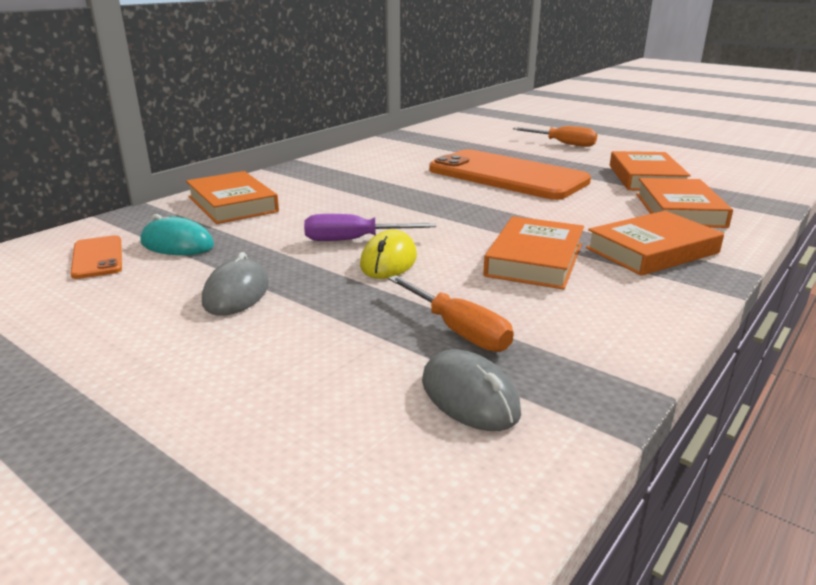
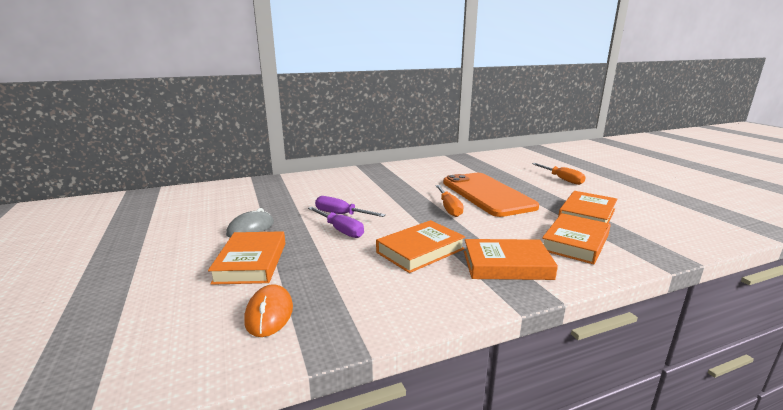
camera: 30 degrees right, 5 degrees down
(97, 257) = (224, 197): orange phone -> none
(177, 244) = (262, 198): turquoise mouse -> none
(232, 204) = (314, 182): orange book -> orange book (251, 262)
(388, 261) = (341, 230): yellow mouse -> purple screwdriver
(459, 331) = (317, 278): orange screwdriver -> orange screwdriver (449, 208)
(469, 396) = (269, 314): grey mouse -> orange mouse

